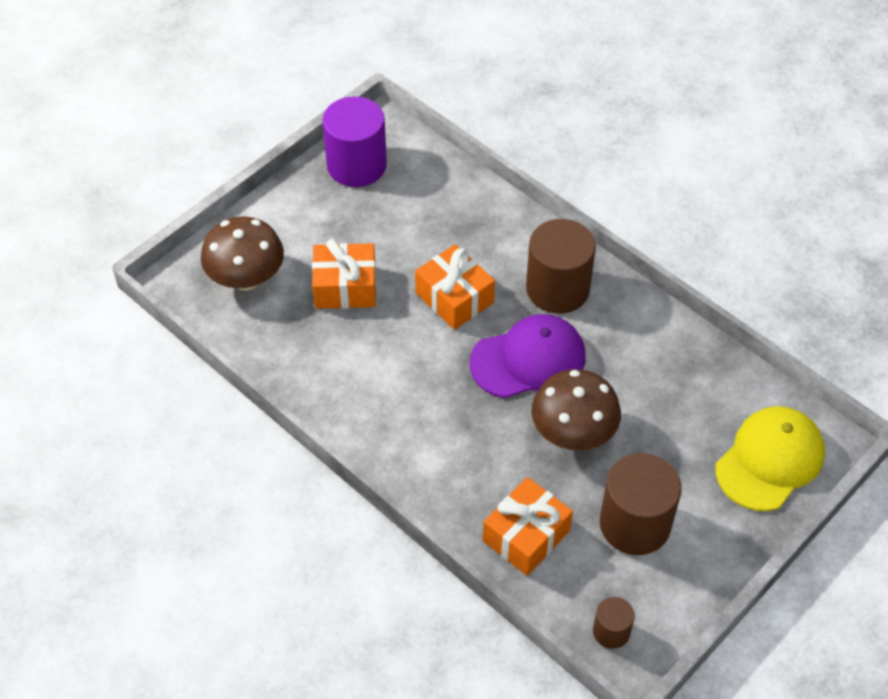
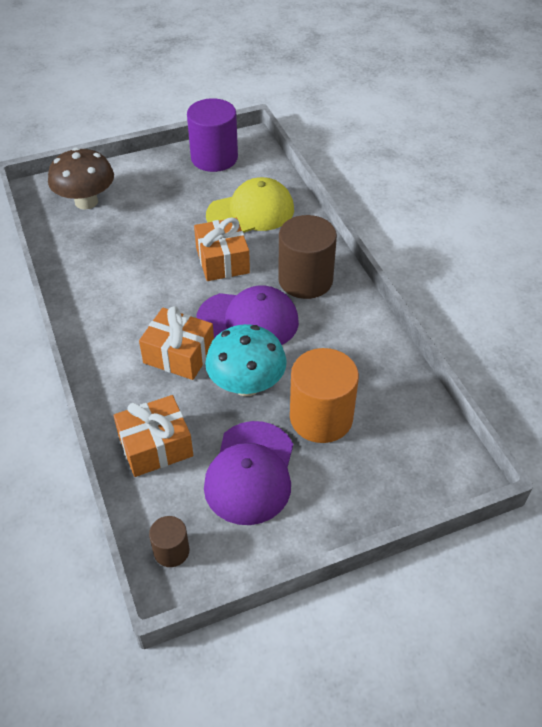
camera: 25 degrees right, 5 degrees down
(345, 287) = (149, 228): orange gift -> orange gift (179, 354)
(573, 433) = (246, 385): brown mushroom -> turquoise mushroom
(635, 524) = (250, 473): brown cylinder -> purple cap
(666, 439) = (321, 417): none -> orange cylinder
(770, 460) = (401, 468): yellow cap -> yellow cap (251, 212)

